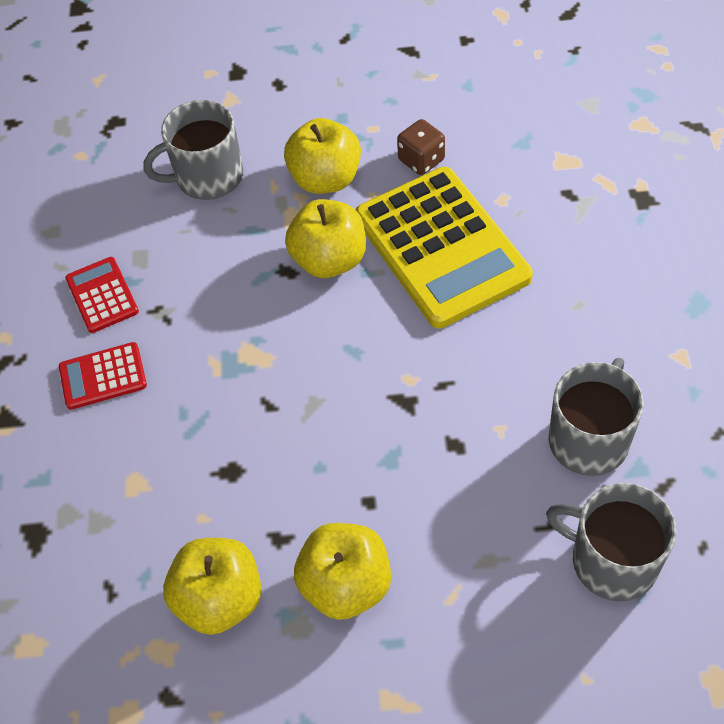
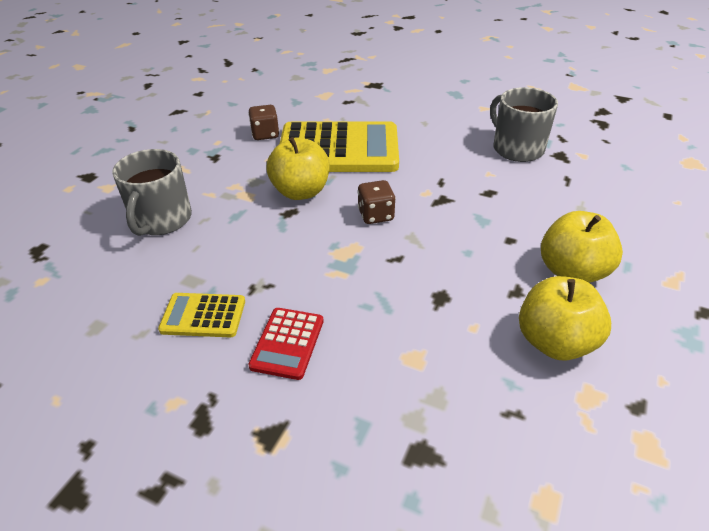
camera: 65 degrees left, 15 degrees down
(102, 295) = (203, 316): red calculator -> yellow calculator
(325, 179) = (233, 171): yellow apple -> none
(331, 351) = (375, 215): none -> brown dice
(611, 560) = (601, 168): grey mug -> none

